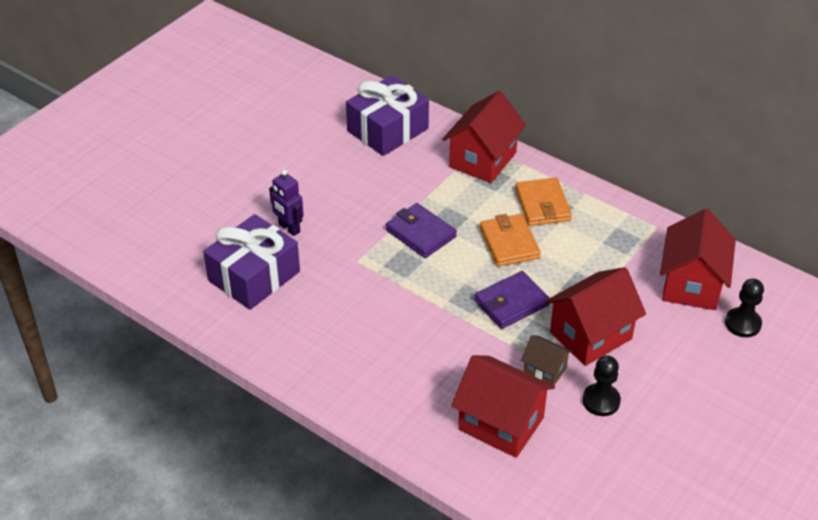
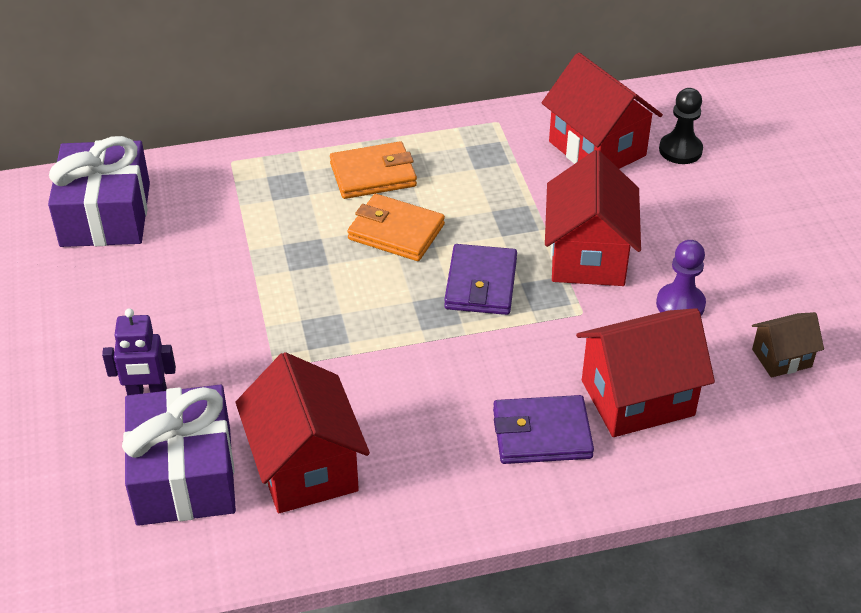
camera: 50 degrees left, 0 degrees up
(420, 233) = (298, 289): purple wallet -> purple wallet (542, 434)
(482, 160) = (252, 174): red house -> red house (305, 467)
(542, 205) = (373, 174): orange wallet -> orange wallet turned 45 degrees counterclockwise
(545, 370) = (599, 318): brown house -> brown house (781, 358)
(601, 401) = (680, 304): black pawn -> purple pawn

